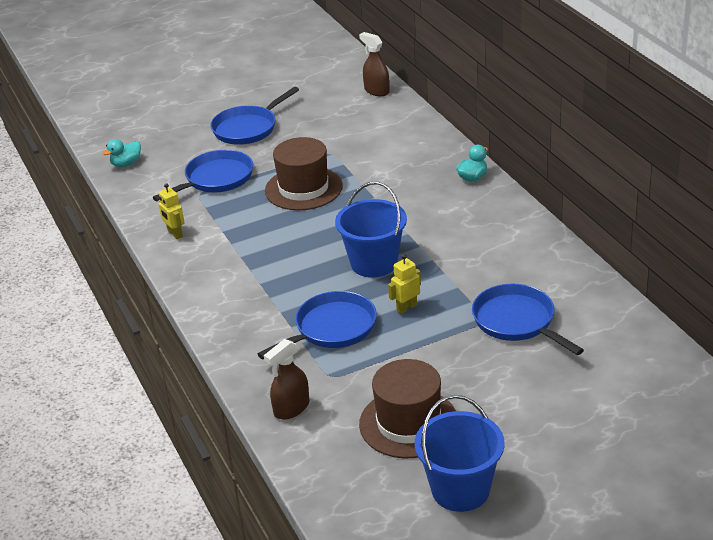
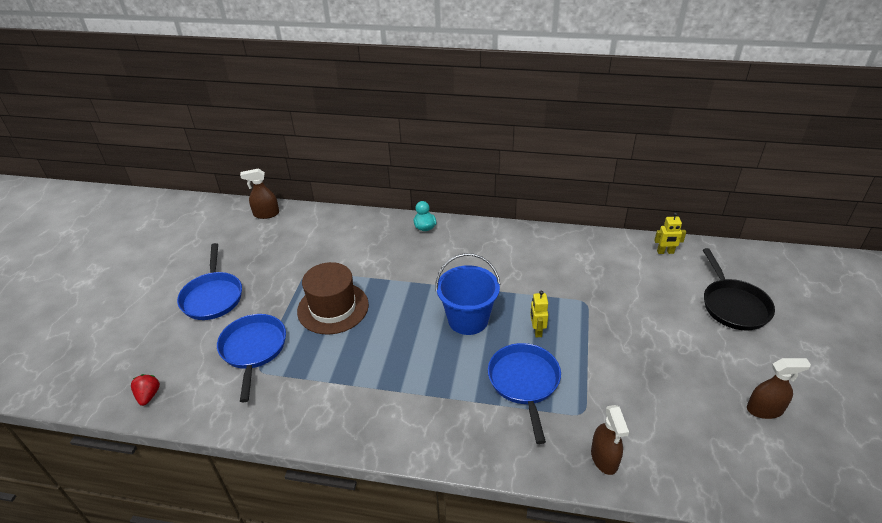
camera: 55 degrees left, 5 degrees up
(126, 164) = (148, 395): turquoise duck -> red strawberry
(175, 234) = (295, 415): yellow robot -> yellow robot (665, 252)
(408, 423) = (671, 398): brown hat -> none
(460, 490) = (765, 409): blue bucket -> brown spray bottle
(517, 321) = (601, 289): blue pan -> none
(605, 421) = (733, 305): none -> black pan

